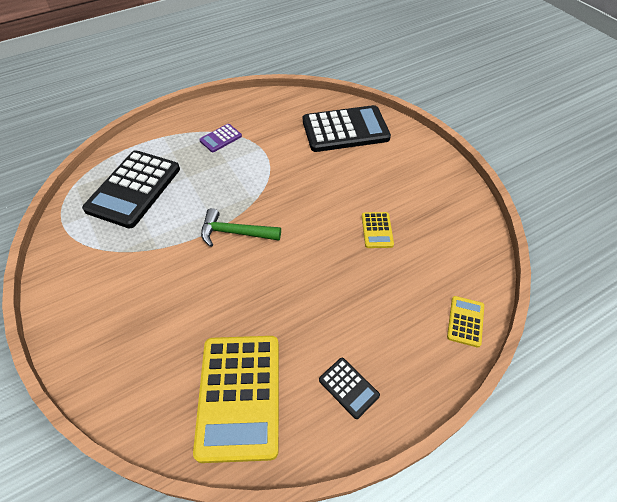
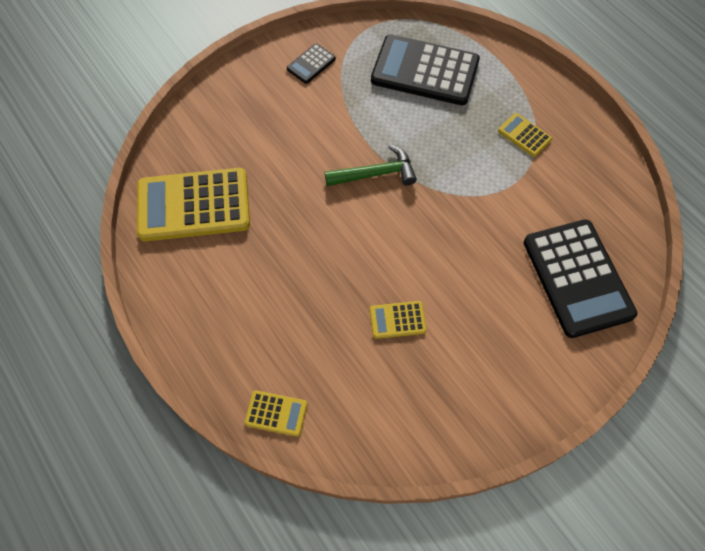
camera: 85 degrees right, 10 degrees up
(220, 138) = (524, 135): purple calculator -> yellow calculator
(235, 232) = (376, 174): green hammer -> green hammer turned 75 degrees clockwise
(348, 387) = (200, 294): black calculator -> black calculator (311, 64)

